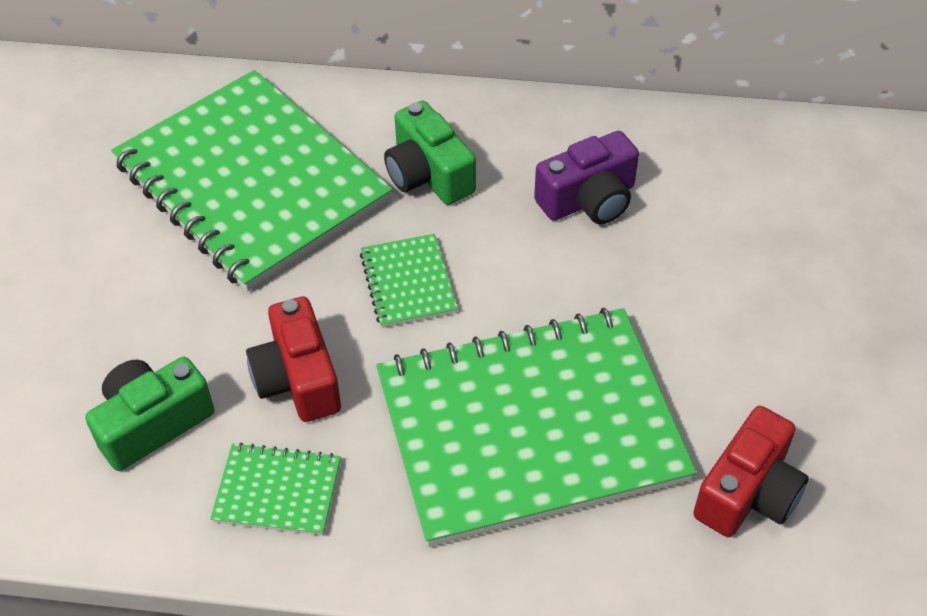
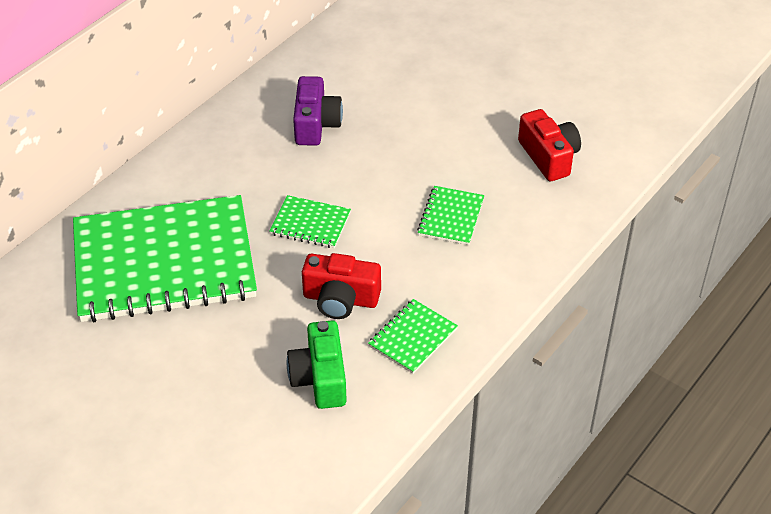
camera: 60 degrees left, 5 degrees down
(428, 174) = (234, 180): green camera -> none
(530, 428) = (451, 217): green notebook -> green notebook, size x0.41

